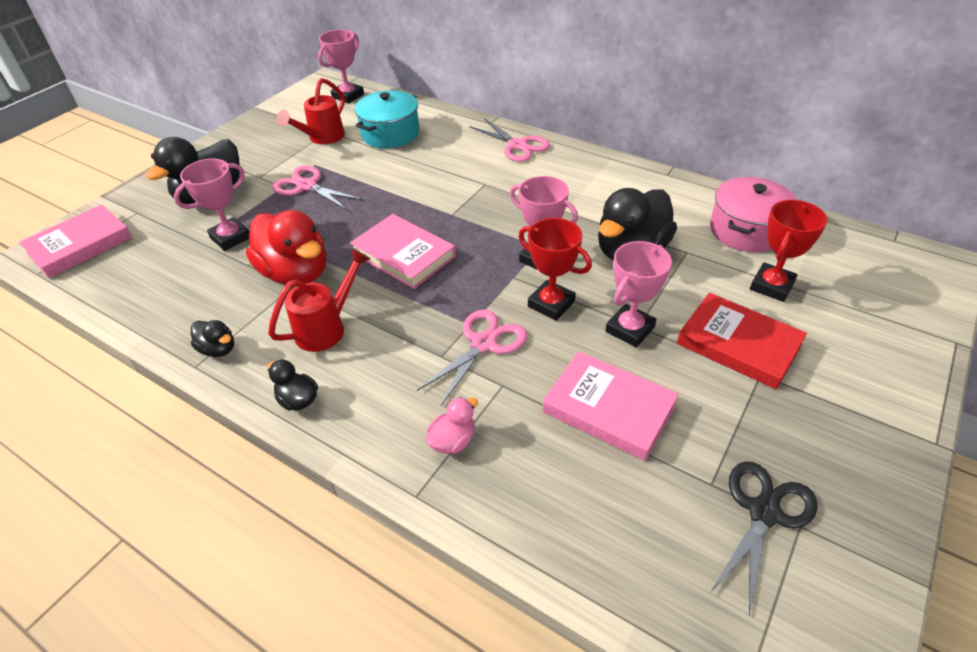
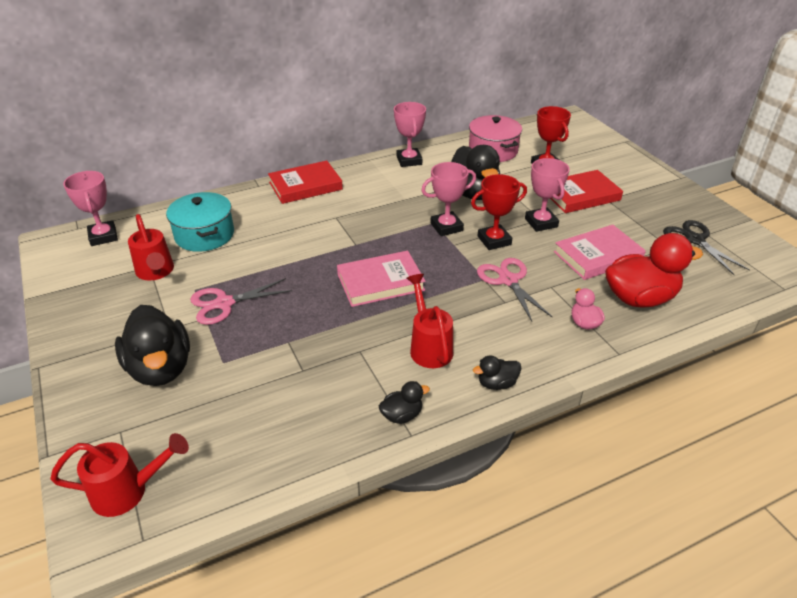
camera: 60 degrees left, 5 degrees down
(80, 245) = (129, 491): pink book -> red watering can
(231, 238) = (249, 371): pink trophy -> pink trophy (409, 160)
(296, 273) = (345, 344): red duck -> red duck (639, 298)
(517, 145) = (305, 186): pink scissors -> red book

